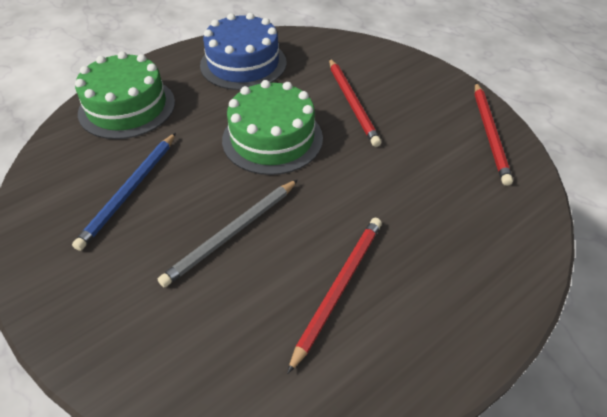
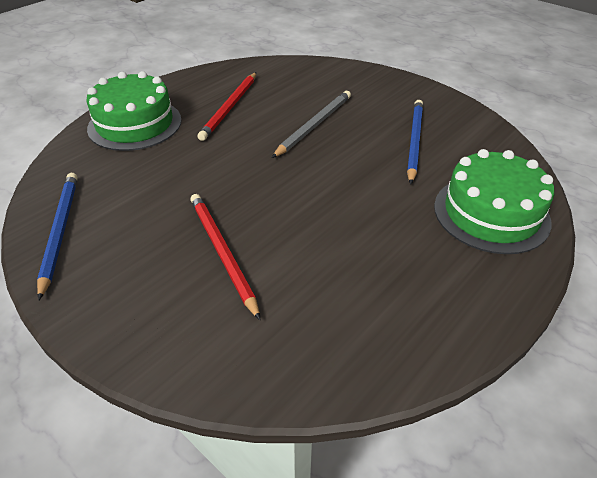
camera: 170 degrees right, 5 degrees down
(243, 64) = (391, 301): blue cake -> none
(272, 138) = (308, 198): green cake -> green cake (135, 124)
(490, 134) = (60, 231): red pencil -> blue pencil

